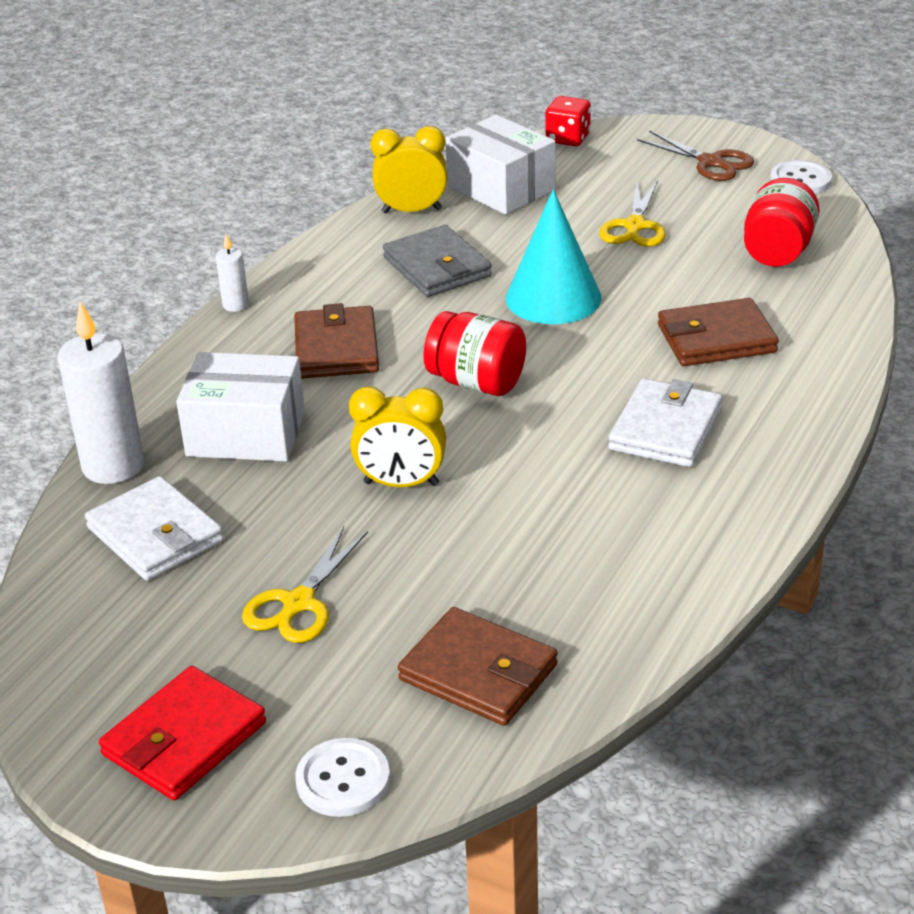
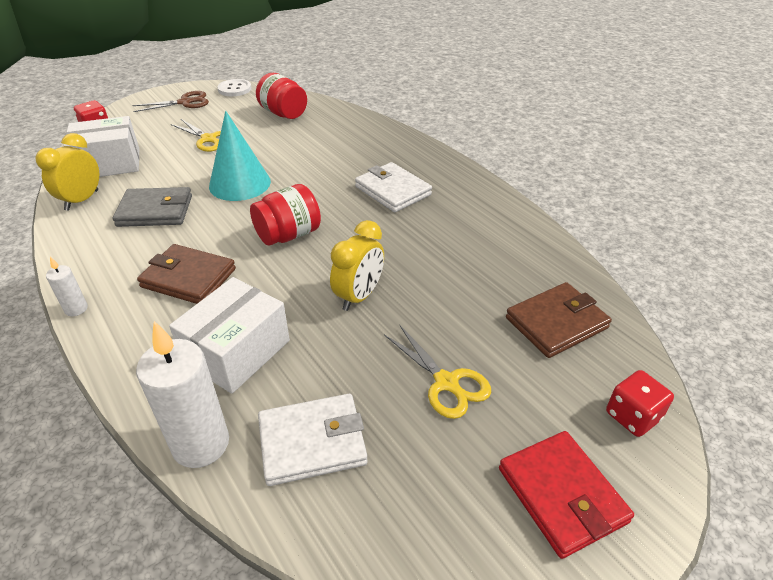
camera: 65 degrees left, 5 degrees up
(343, 780) = (632, 416): white button -> red dice
(716, 338) = (334, 152): brown wallet -> none

